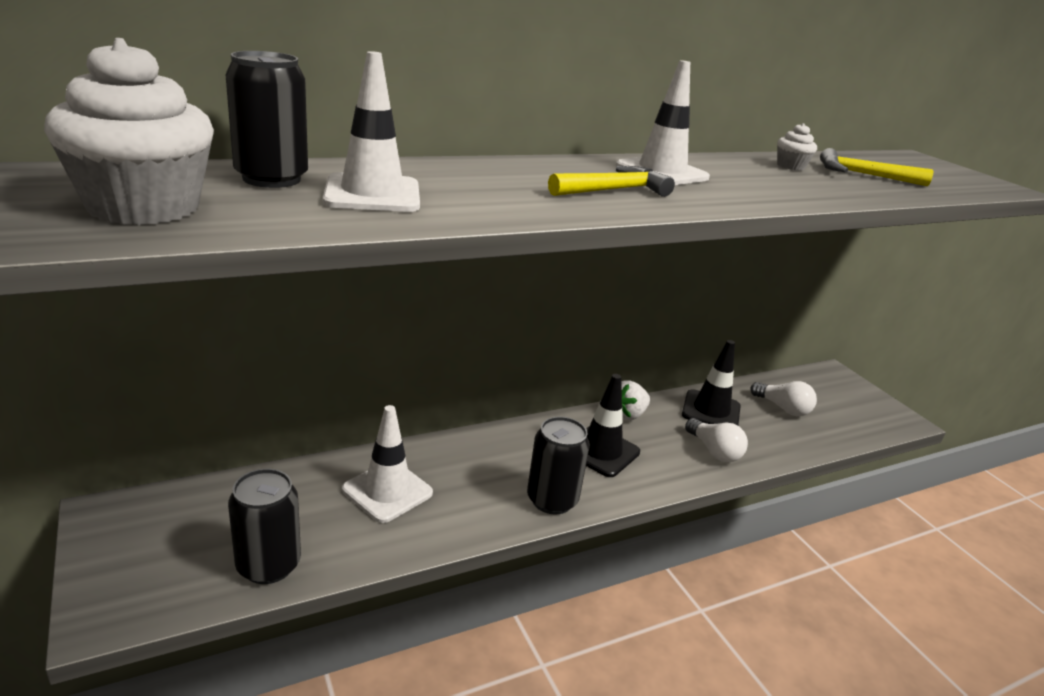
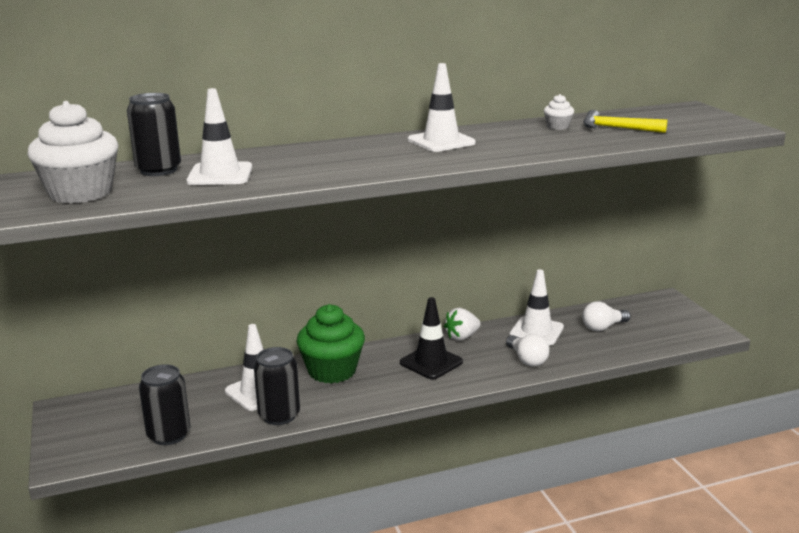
camera: 10 degrees right, 5 degrees down
(480, 460) = (332, 371): none -> green cupcake
(552, 500) = (381, 394): black can -> black can (279, 415)
(613, 190) = (392, 158): yellow hammer -> none
(711, 411) = (536, 331): black traffic cone -> white traffic cone
(783, 408) = (603, 327): white light bulb -> white light bulb turned 105 degrees clockwise

